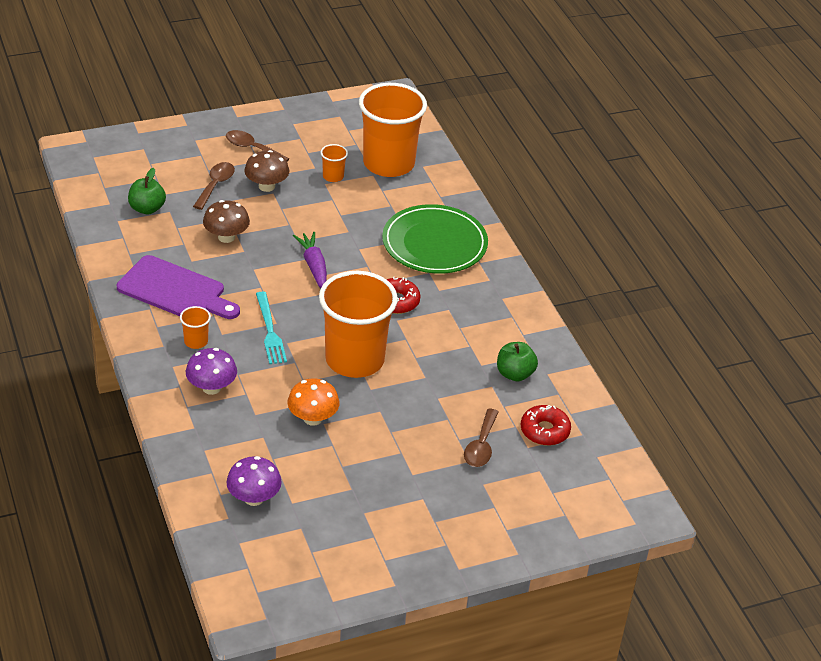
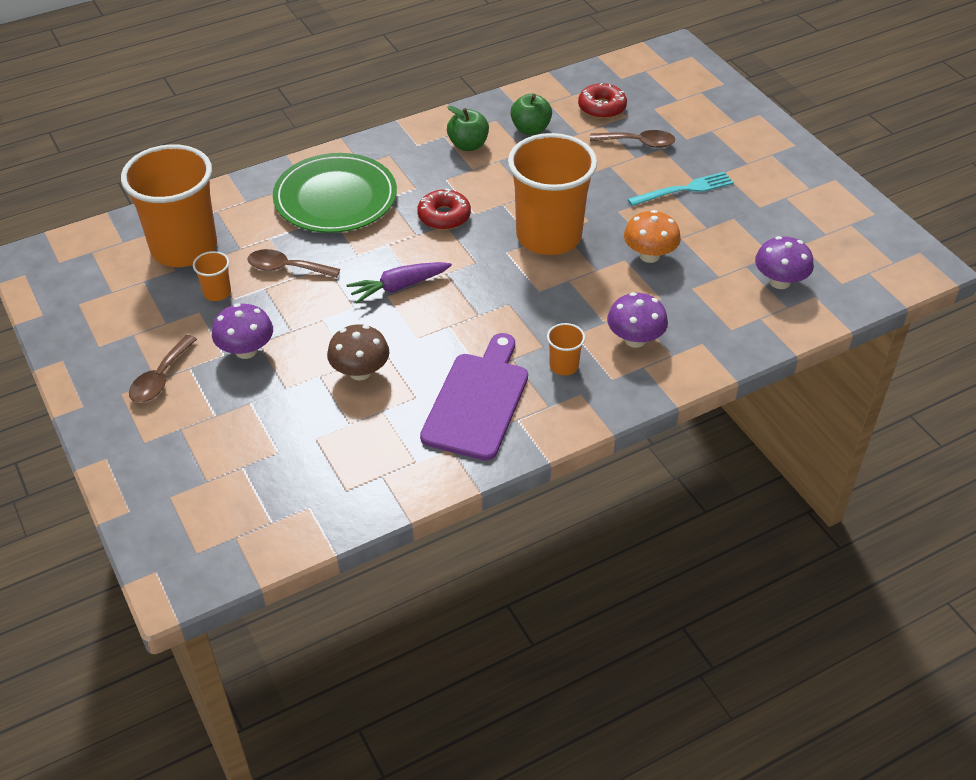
camera: 95 degrees left, 5 degrees up
(147, 208) = (314, 463): green apple -> green apple (468, 145)
(216, 185) = (250, 401): brown spoon -> brown spoon (286, 268)
(266, 186) = (246, 350): brown mushroom -> purple mushroom
(270, 331) = (524, 307): turquoise fork -> turquoise fork (684, 190)

